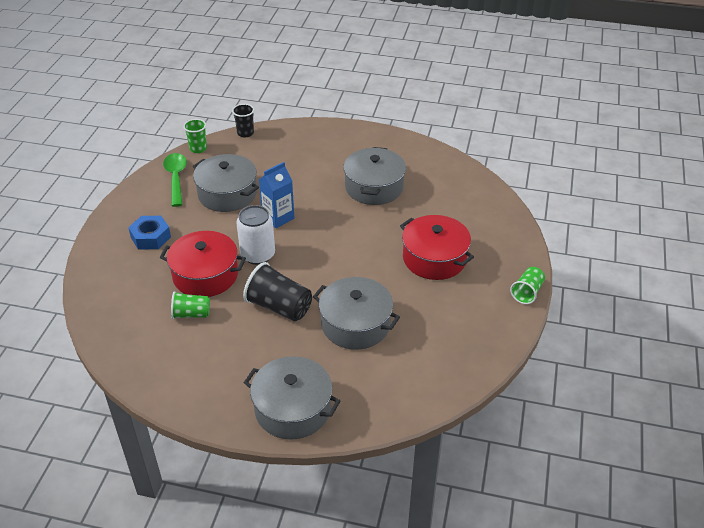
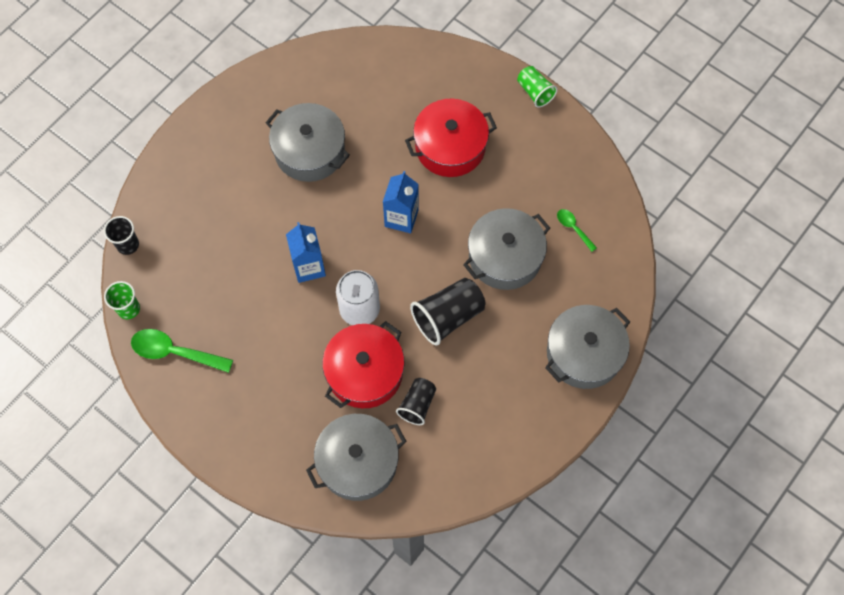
camera: 65 degrees left, 25 degrees up
(150, 237) = (271, 411): blue nut -> none
(191, 314) = (417, 405): green cup -> black cup
(227, 194) = (237, 305): grey pot -> grey pot (358, 462)
(351, 252) = (401, 218): none -> blue carton
(413, 361) = (573, 228): none -> green spoon

